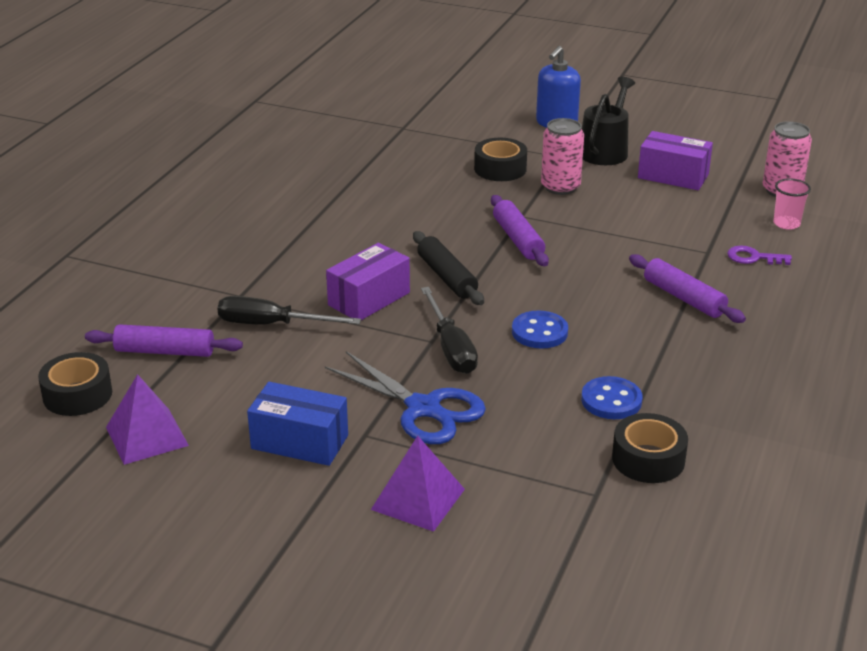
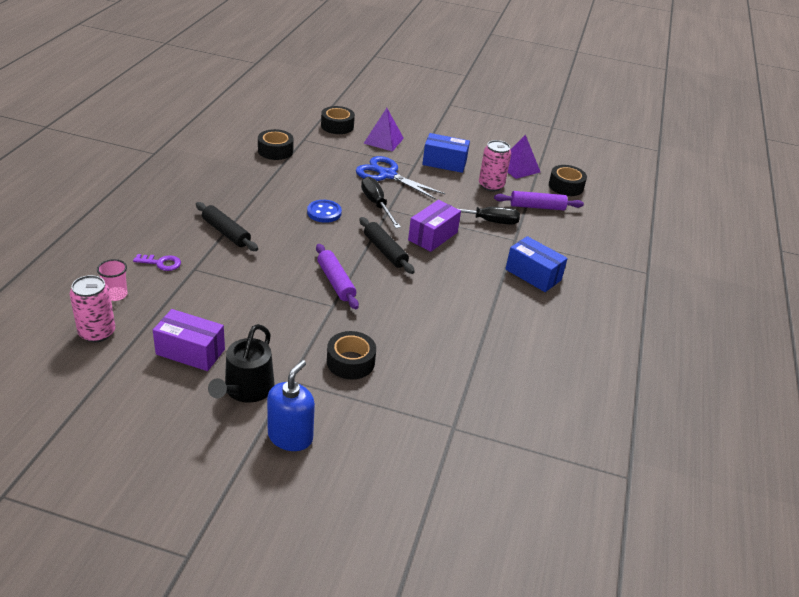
camera: 170 degrees right, 5 degrees up
(241, 250) = (533, 275): none -> blue box
(522, 540) = (337, 126): none -> black tape
(560, 187) = (297, 338): pink can -> pink can (491, 185)
(611, 400) = (288, 175): blue button -> none
(683, 298) = (226, 232): purple rolling pin -> black rolling pin

